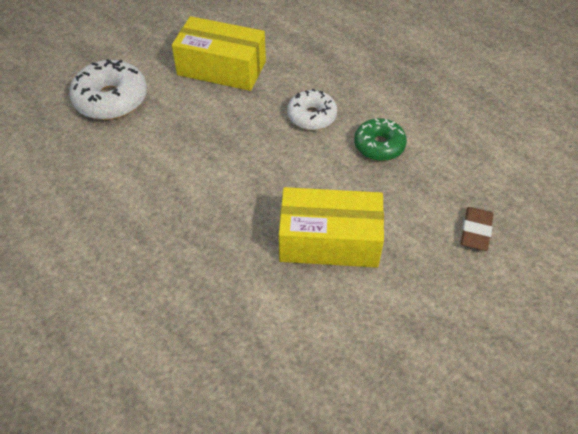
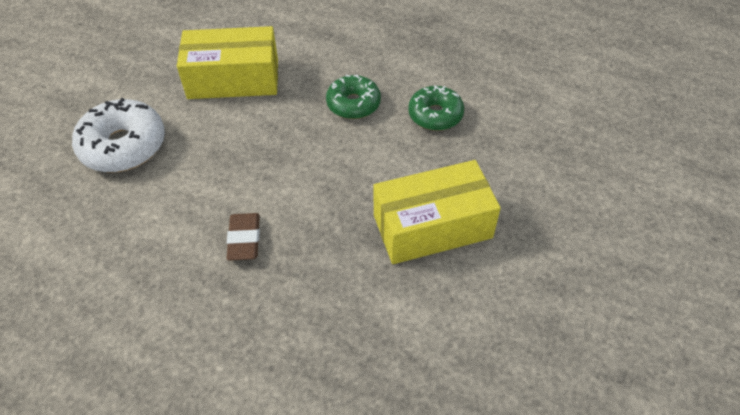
camera: 20 degrees left, 0 degrees up
(312, 116) = (353, 104): white donut -> green donut
(475, 231) = (567, 172): brown eraser -> brown eraser (244, 239)

